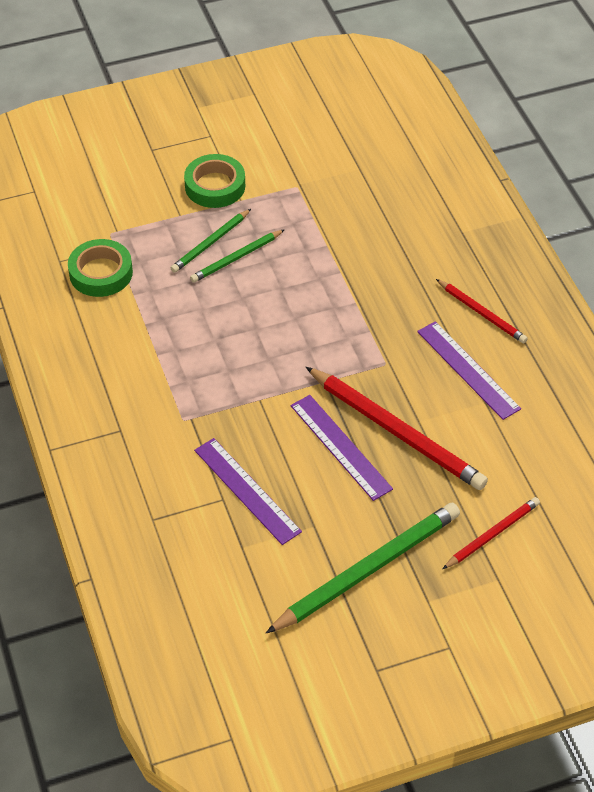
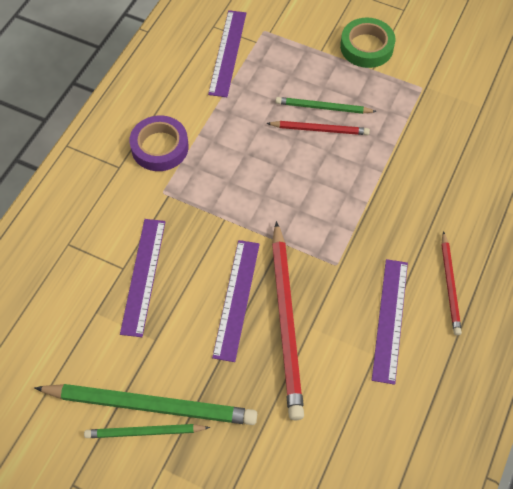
camera: 45 degrees right, 10 degrees up
(101, 273) = (228, 53): green tape -> purple ruler
(136, 388) = (160, 147): none -> purple tape
(210, 243) = (318, 84): green pencil -> green pencil (144, 432)
(492, 534) = (262, 461): red pencil -> red pencil (320, 129)

